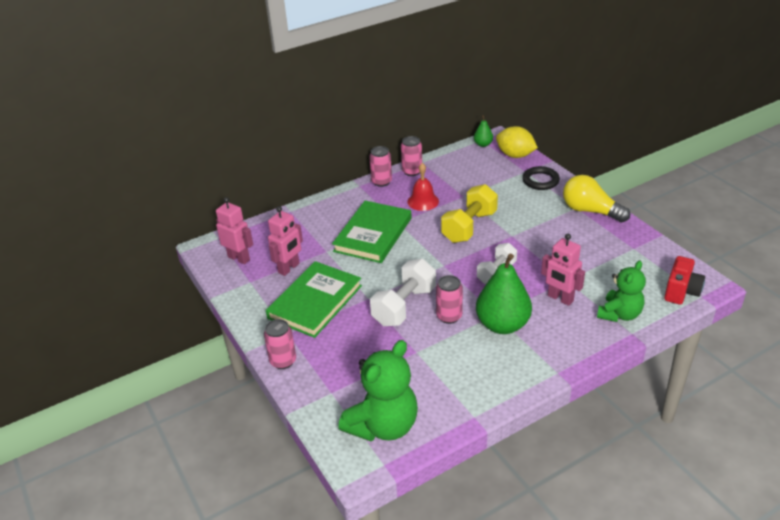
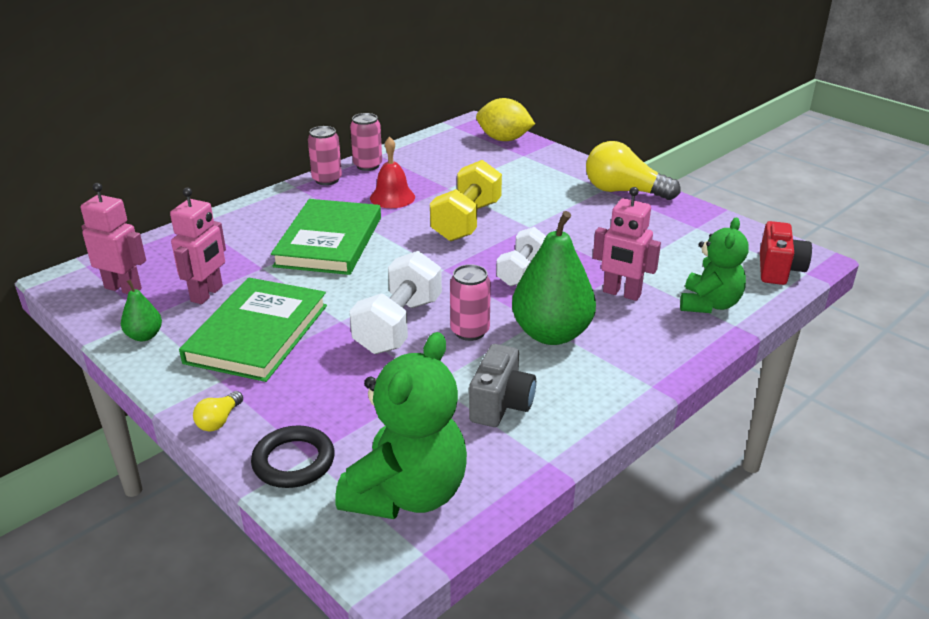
camera: 15 degrees left, 5 degrees down
(283, 361) = (219, 420): pink can -> yellow light bulb
(455, 373) = (501, 405): none -> grey camera
(483, 144) = (457, 130): green pear -> green pear (144, 336)
(540, 181) = (547, 164): black ring -> black ring (293, 461)

